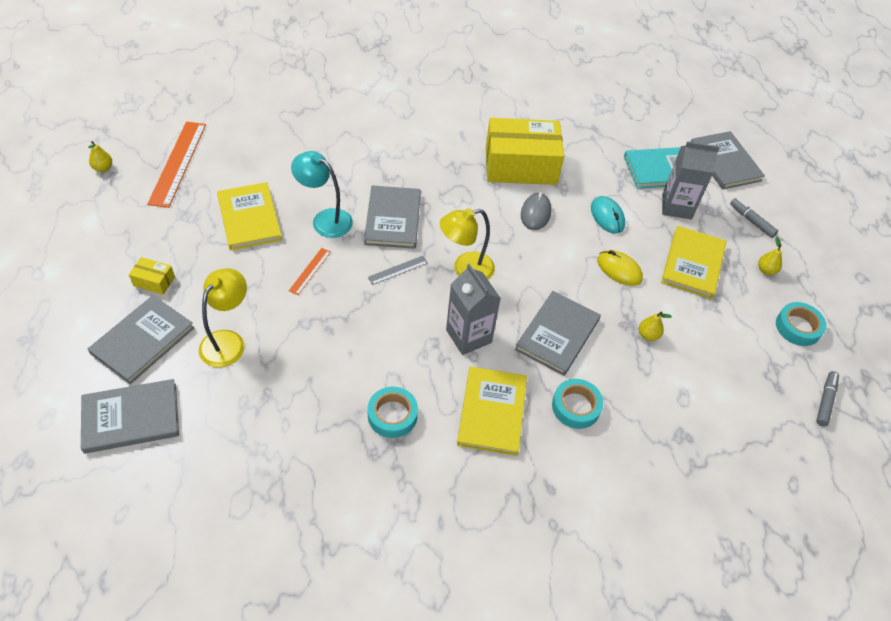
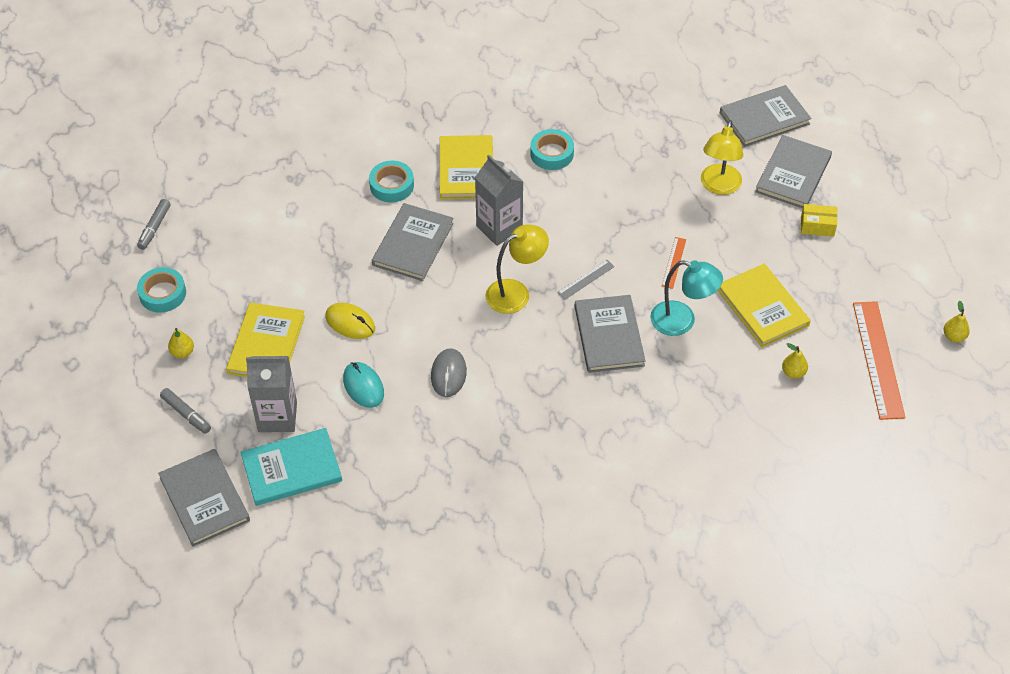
camera: 175 degrees right, 0 degrees up
(521, 166) = (474, 438): yellow box -> none
(648, 335) = (322, 259): yellow pear -> yellow pear (793, 372)

